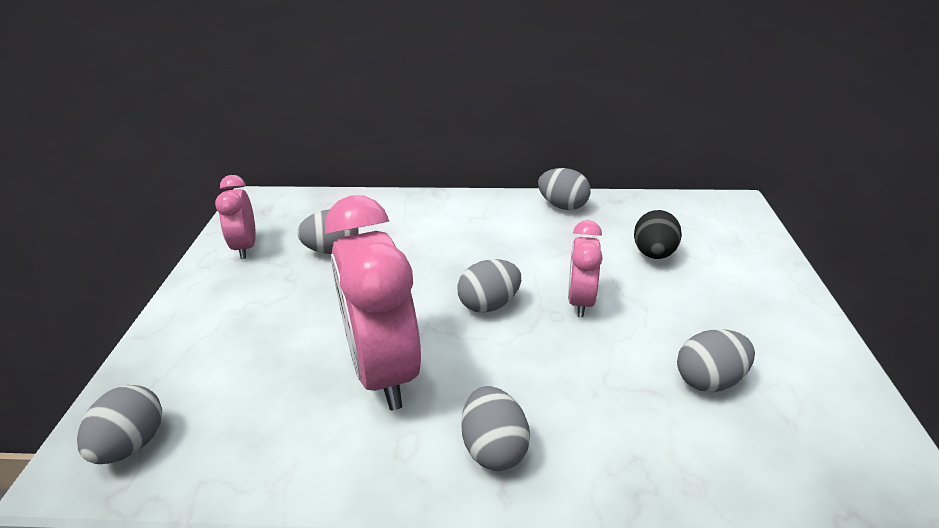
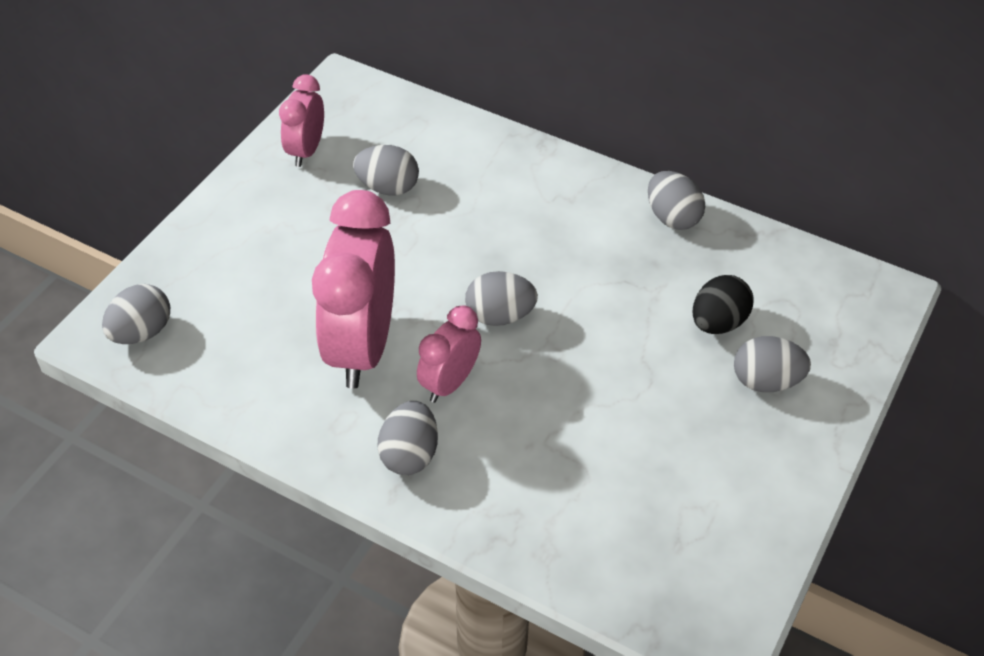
camera: 25 degrees right, 15 degrees up
(580, 302) = (591, 348): pink clock -> pink clock (449, 383)
(709, 380) = (642, 477): grey egg -> grey egg (766, 381)

